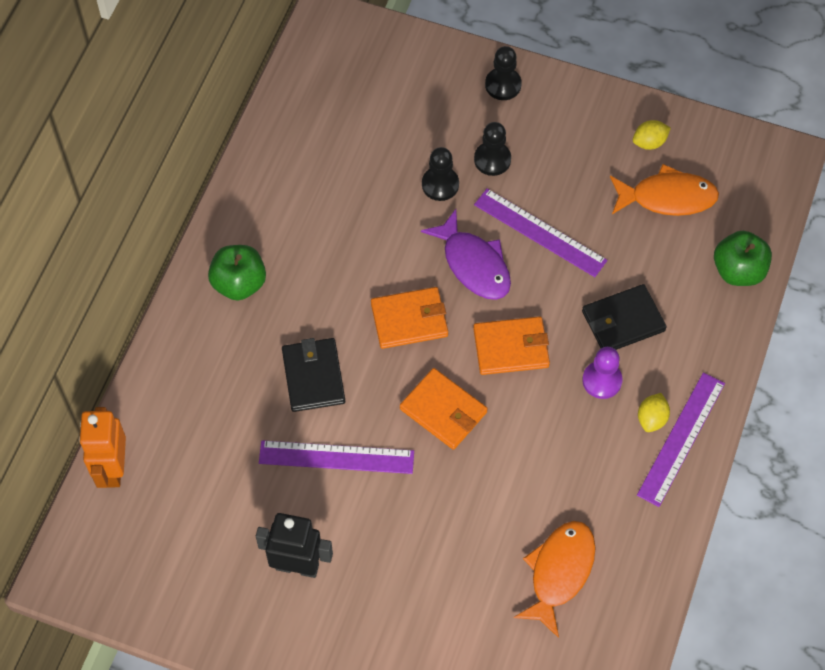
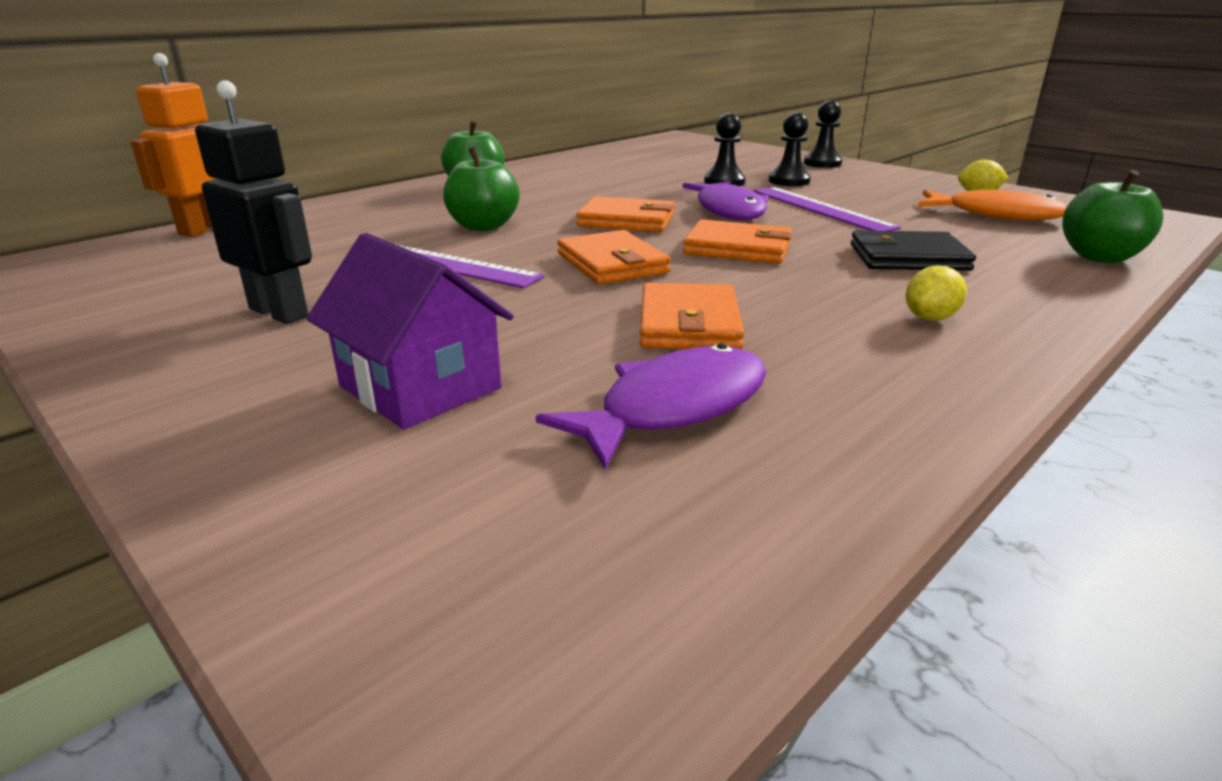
camera: 25 degrees right, 35 degrees down
(313, 376) = (483, 226): black wallet -> green apple
(436, 606) = (420, 387): none -> purple house
(529, 481) = (689, 324): none -> orange wallet
(559, 572) = (673, 408): orange fish -> purple fish
(602, 380) = (857, 282): purple pawn -> none
(681, 438) = (981, 341): purple ruler -> none

